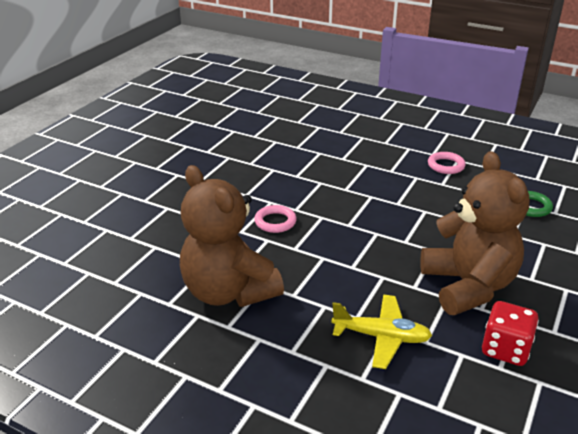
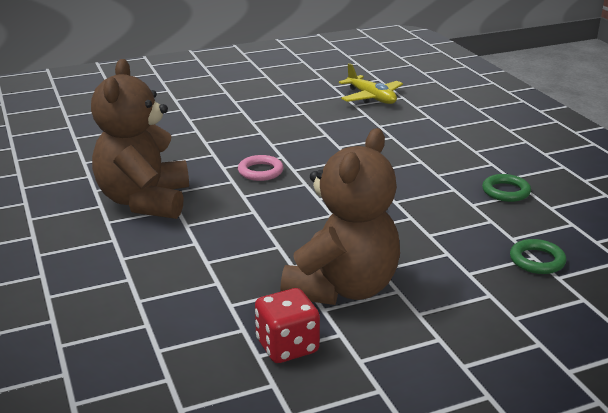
camera: 40 degrees right, 5 degrees down
(381, 337) = (201, 283): yellow plane -> yellow plane (371, 98)
(446, 165) = (506, 191): pink ring -> green ring

